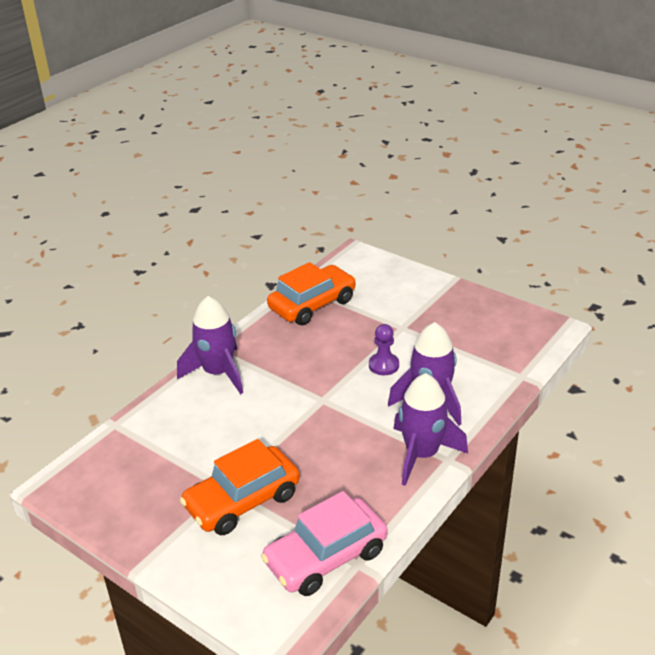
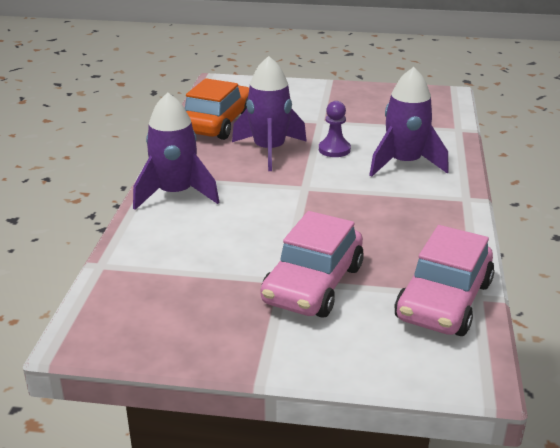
camera: 30 degrees left, 5 degrees down
(242, 501) = (313, 284): orange car -> pink car
(421, 454) = (440, 201): purple rocket -> purple rocket (269, 150)

